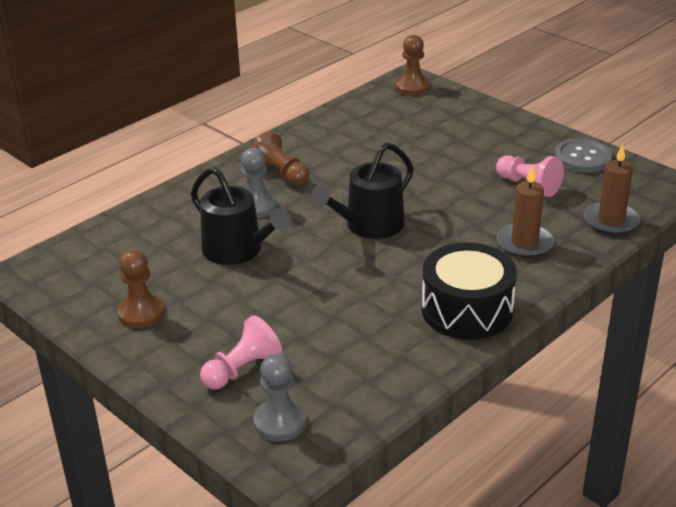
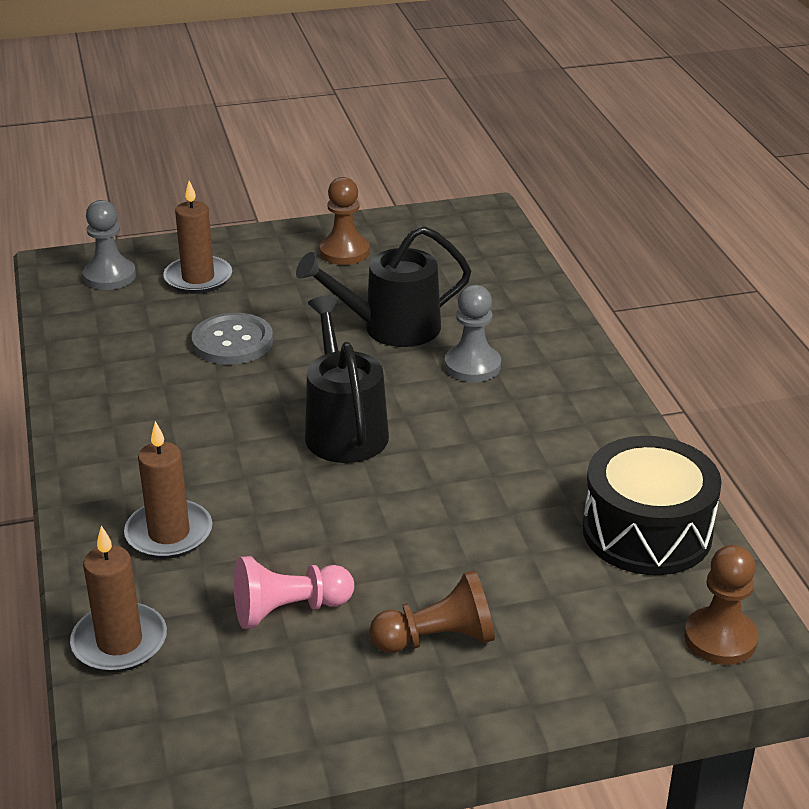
camera: 120 degrees right, 0 degrees up
(242, 369) = (198, 278): pink pawn -> brown candle
(280, 174) = (535, 406): brown pawn -> brown pawn (437, 639)
(467, 310) = (112, 431): black drum -> black drum (647, 531)
(582, 158) = (302, 718): grey button -> grey button (232, 342)

